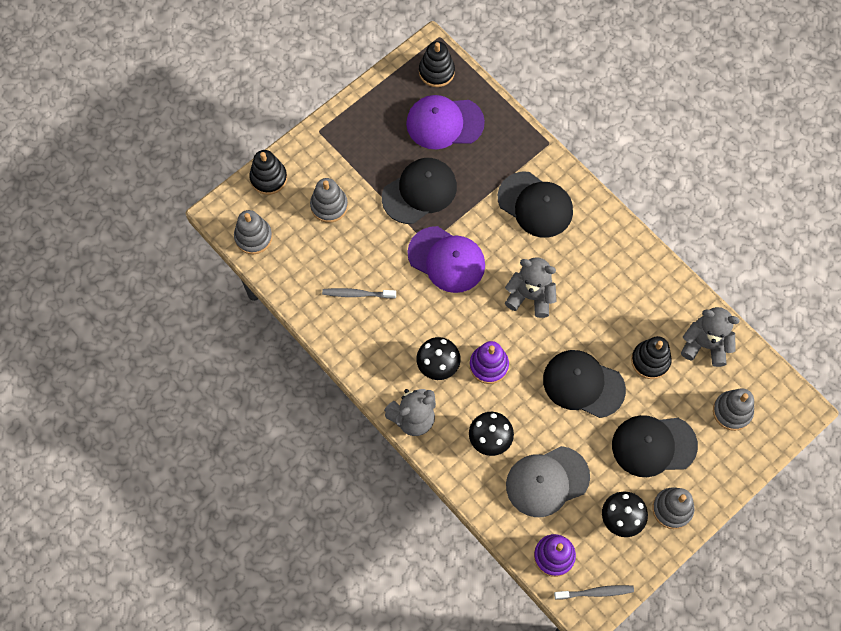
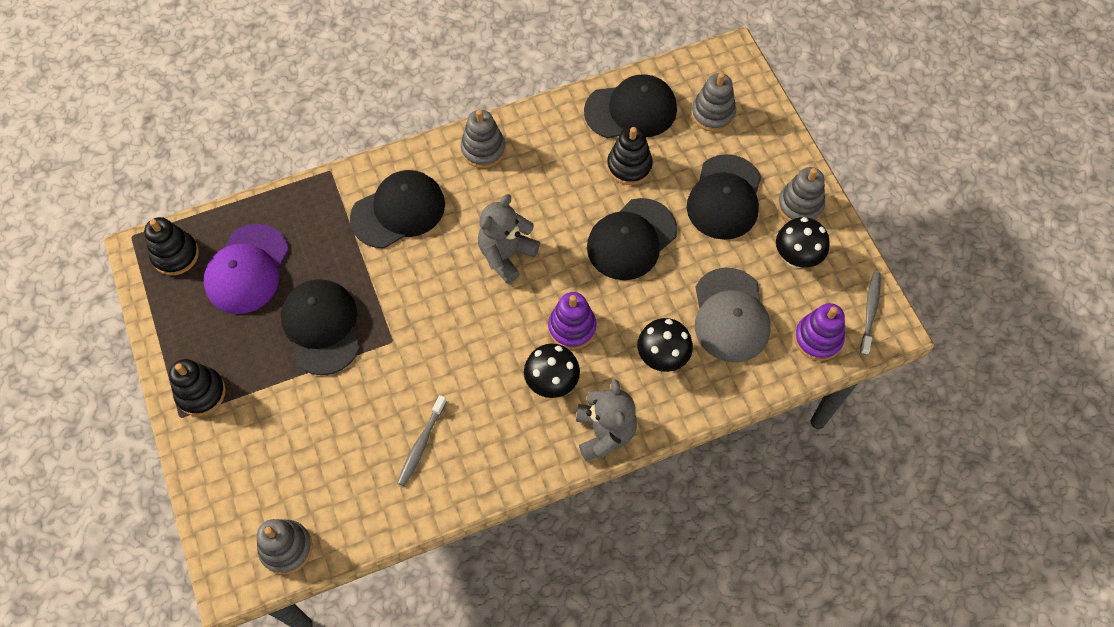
camera: 70 degrees left, 5 degrees down
(268, 178) = (213, 501): black stacking toy -> black stacking toy (201, 393)
(329, 206) = (288, 438): grey stacking toy -> grey stacking toy (483, 149)
(446, 259) = (422, 327): purple cap -> none
(705, 344) = (631, 110): grey teddy bear -> black cap

